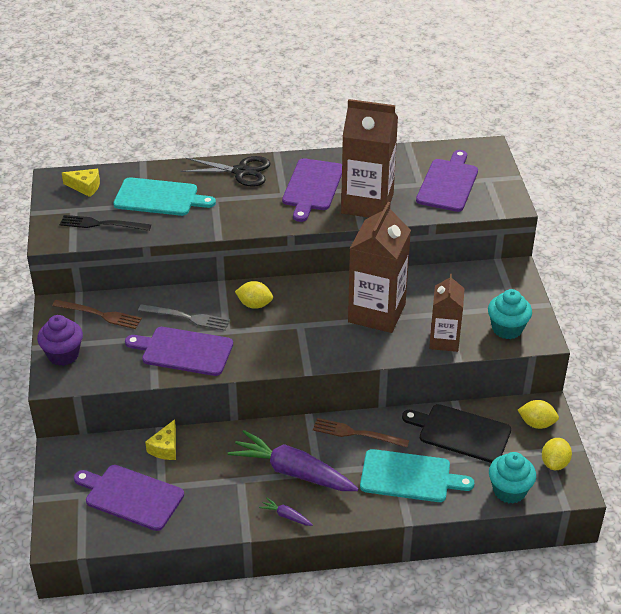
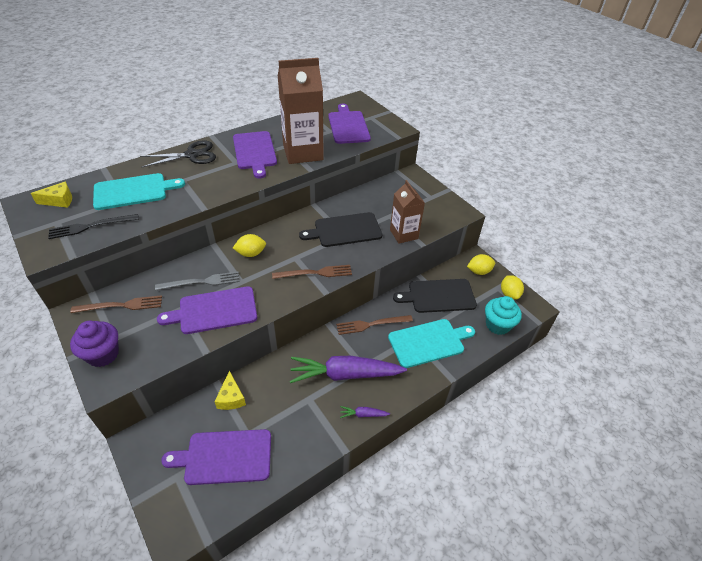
camera: 30 degrees left, 5 degrees up
(310, 349) = (315, 273): none -> brown fork
(376, 313) = (345, 230): brown carton -> black cutting board
(507, 329) = (437, 213): turquoise cupcake -> none

